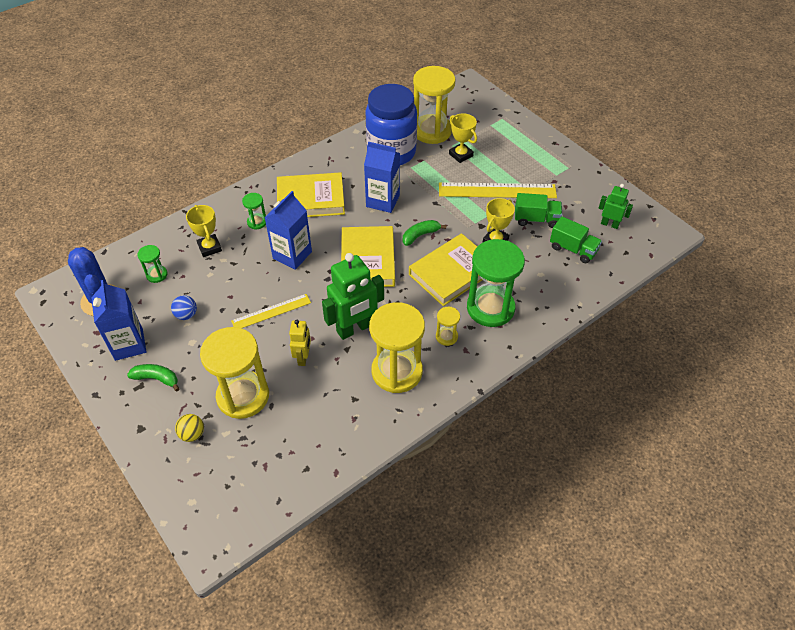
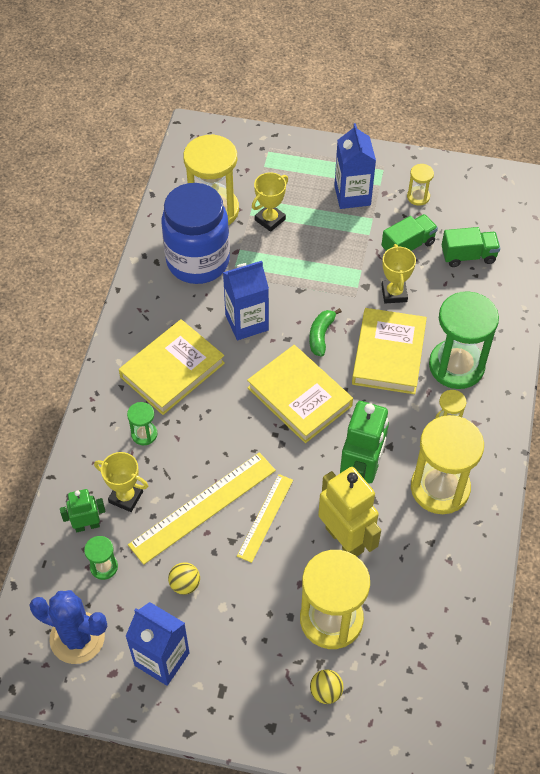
camera: 40 degrees left, 5 degrees up
(157, 379) = (230, 669): green banana -> none
(186, 315) = (185, 584): blue ball -> yellow ball
(292, 255) = (220, 444): blue carton -> blue carton (352, 195)
(303, 357) = (345, 539): yellow robot -> yellow robot, size x1.83
(461, 155) = (270, 220): yellow trophy -> yellow trophy turned 60 degrees counterclockwise
(497, 190) = (343, 238): yellow ruler -> yellow ruler (203, 507)
(575, 196) = (418, 197): none -> yellow hourglass
(609, 224) = (474, 208): green robot -> green robot (87, 525)

